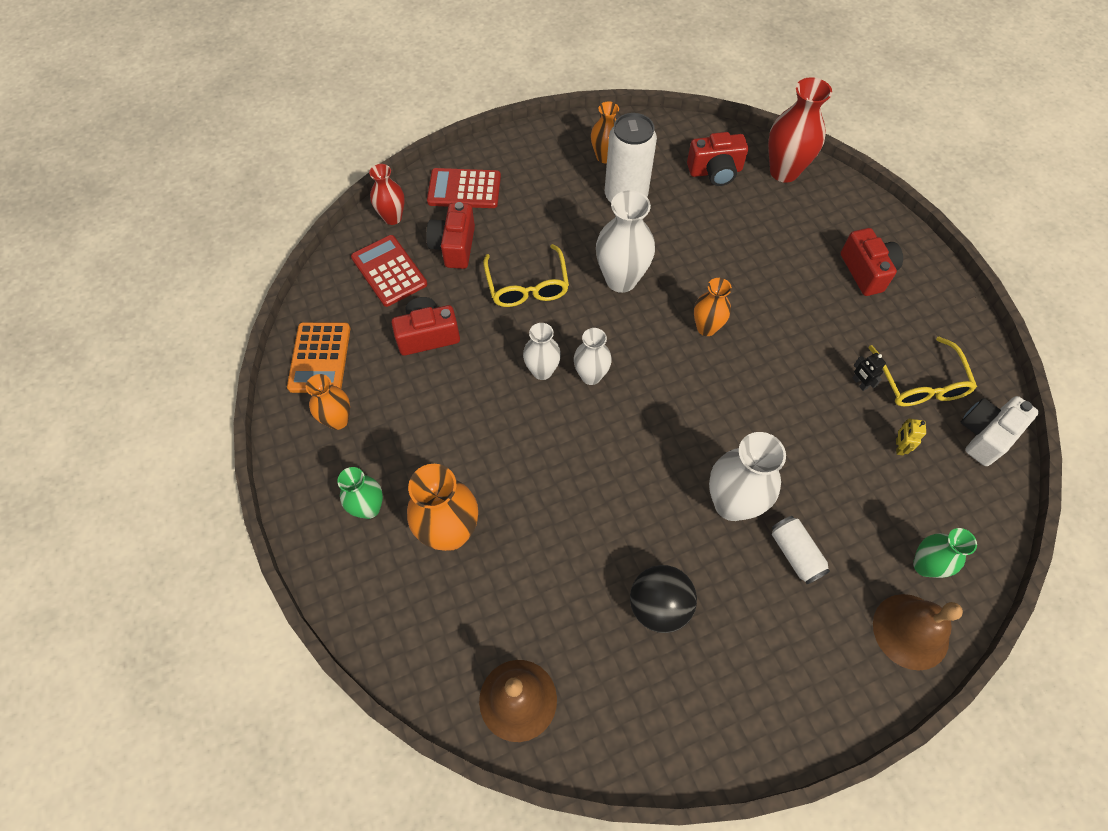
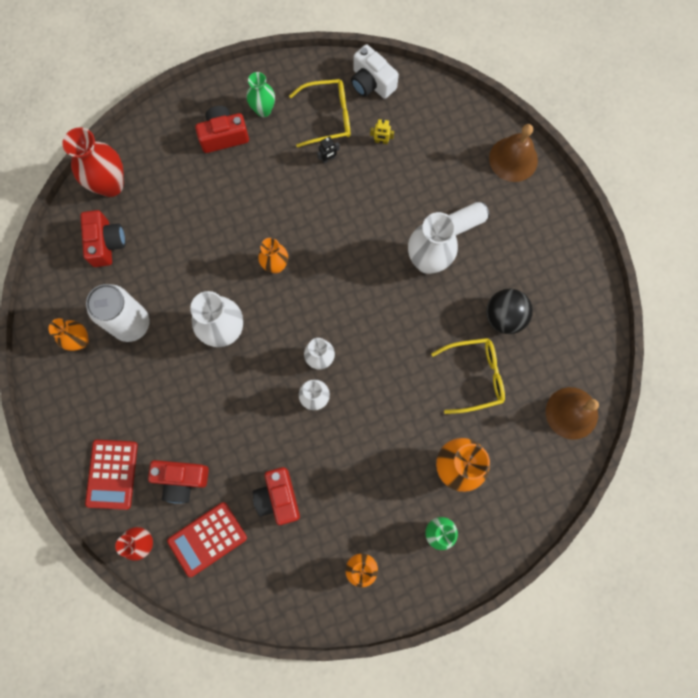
camera: 90 degrees left, 15 degrees up
(319, 358) = (300, 592): orange calculator -> none
(527, 286) = (228, 412): yellow glasses -> yellow glasses (475, 376)
(924, 565) = (469, 142): green vase -> green vase (263, 110)

